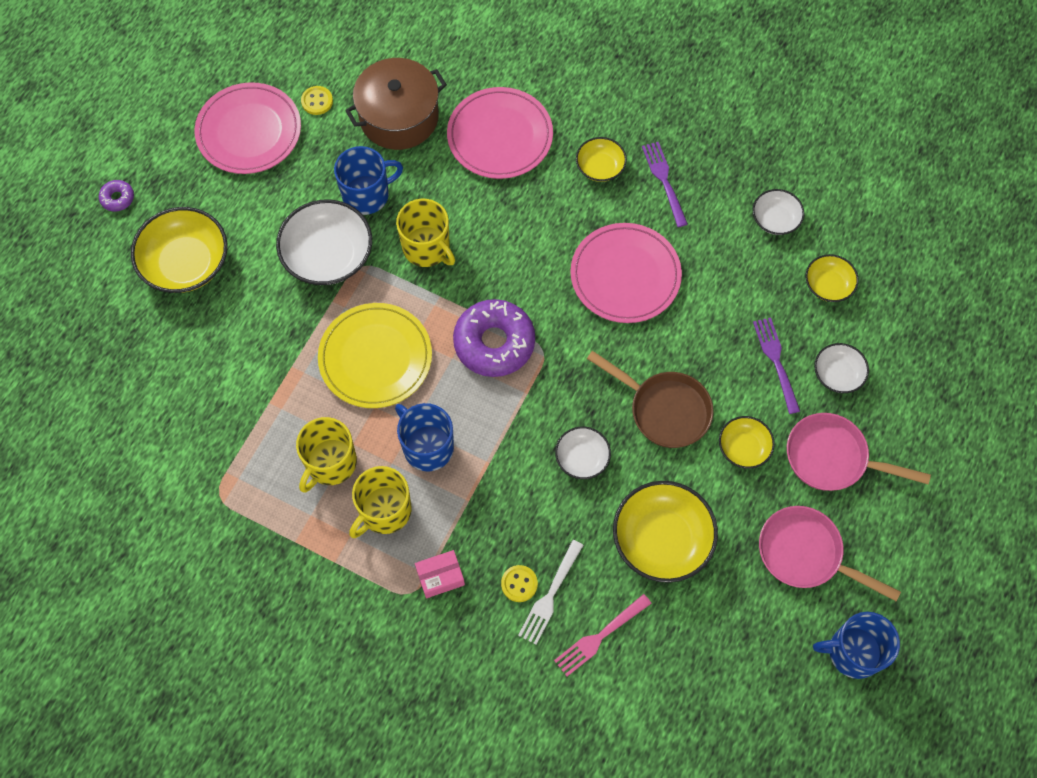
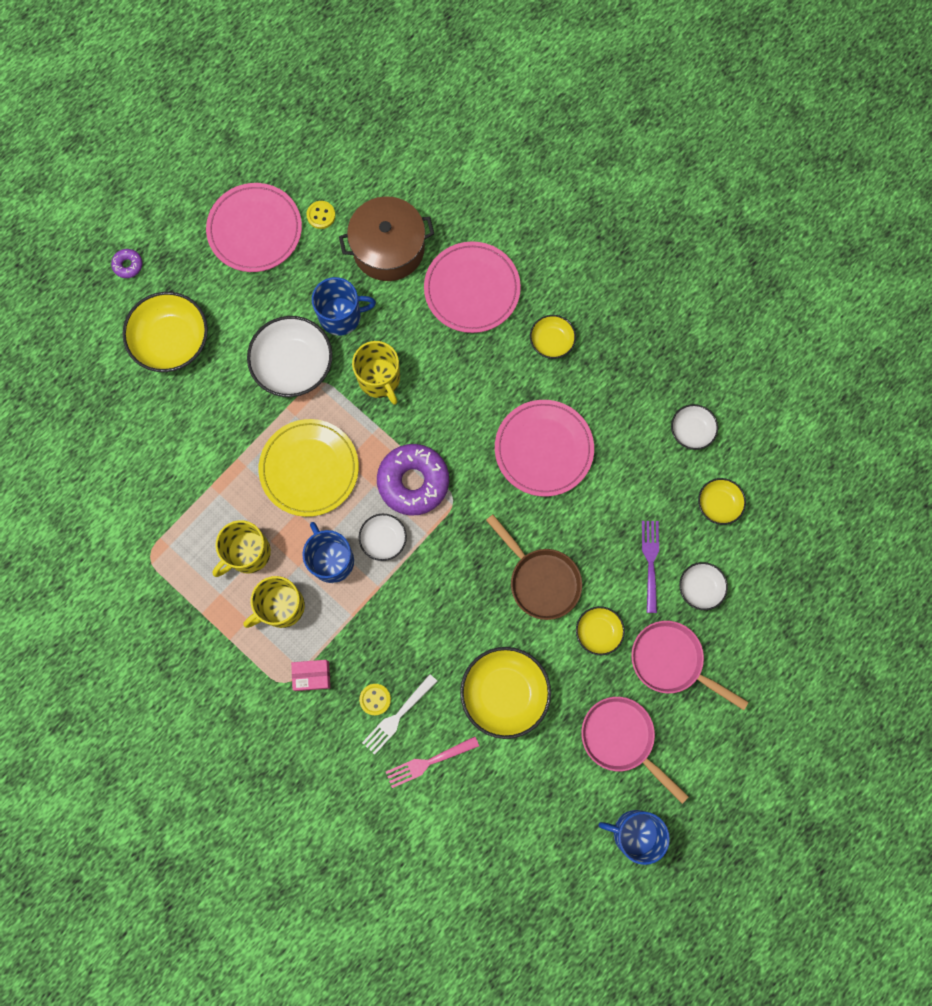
camera: 15 degrees right, 10 degrees up
(582, 458) = (458, 604): white bowl -> white bowl (383, 539)
(664, 181) = (604, 369): purple fork -> none

